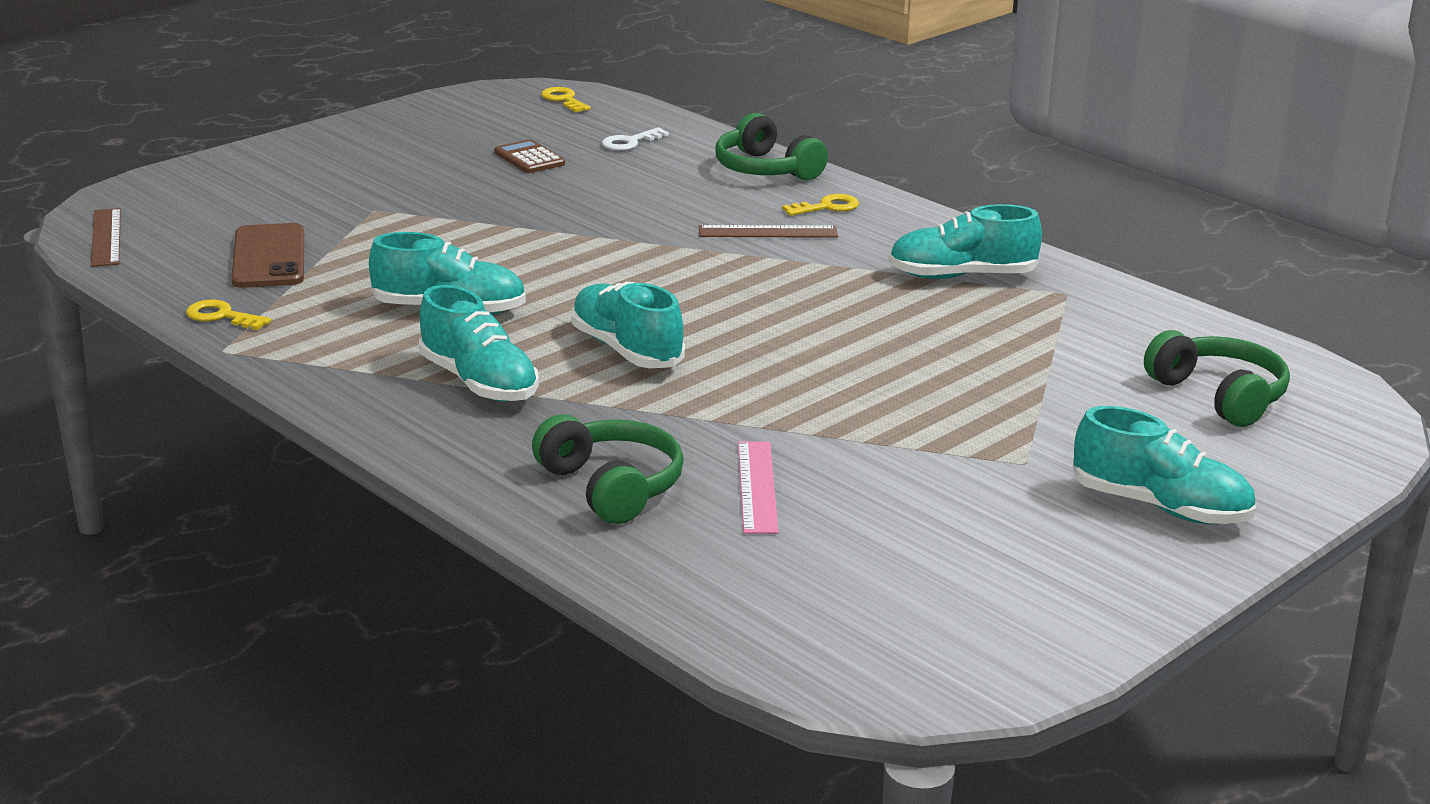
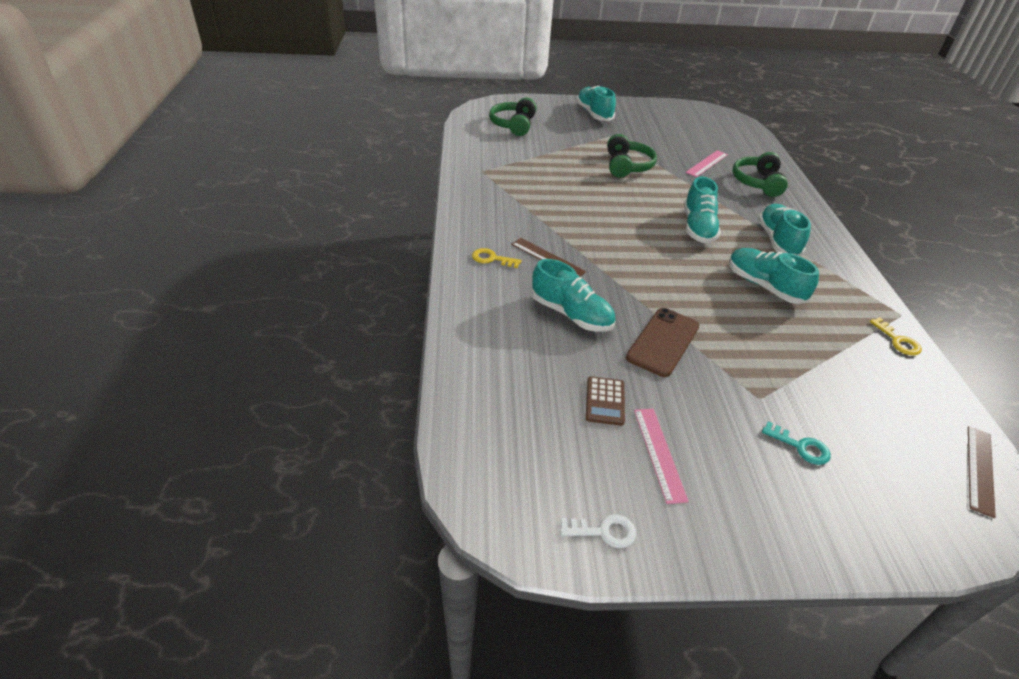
camera: 140 degrees left, 15 degrees up
(269, 257) = (855, 381): brown phone -> brown phone (663, 342)
(309, 193) = (800, 446): none -> turquoise key
(442, 149) = (659, 453): none -> pink ruler
(564, 100) = (491, 479): yellow key -> none
(630, 142) = (516, 380): white key -> white key (603, 531)
(766, 169) = (475, 304): green headphones -> green headphones (627, 166)
(962, 276) = (506, 195): turquoise shoe -> turquoise shoe (571, 314)

